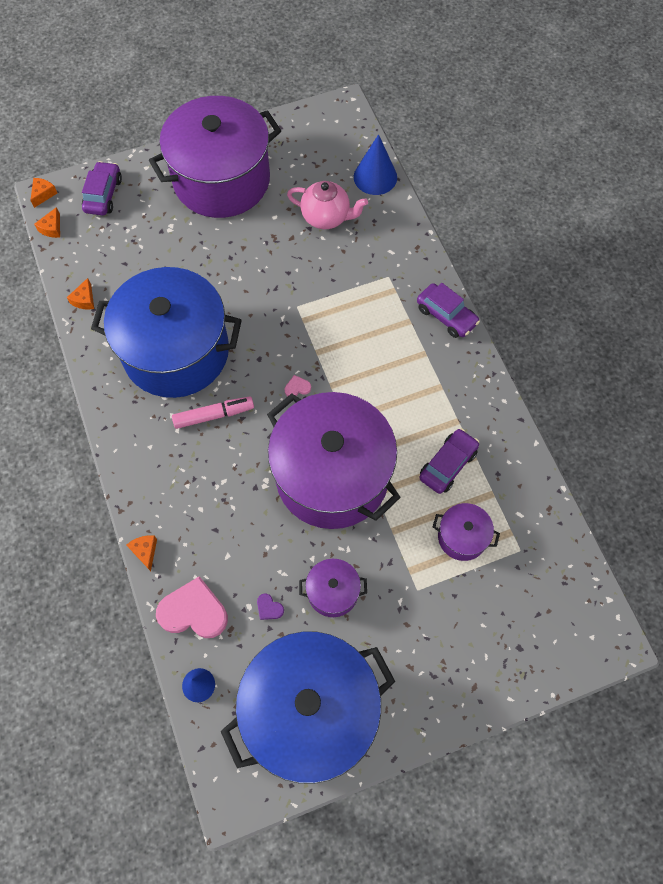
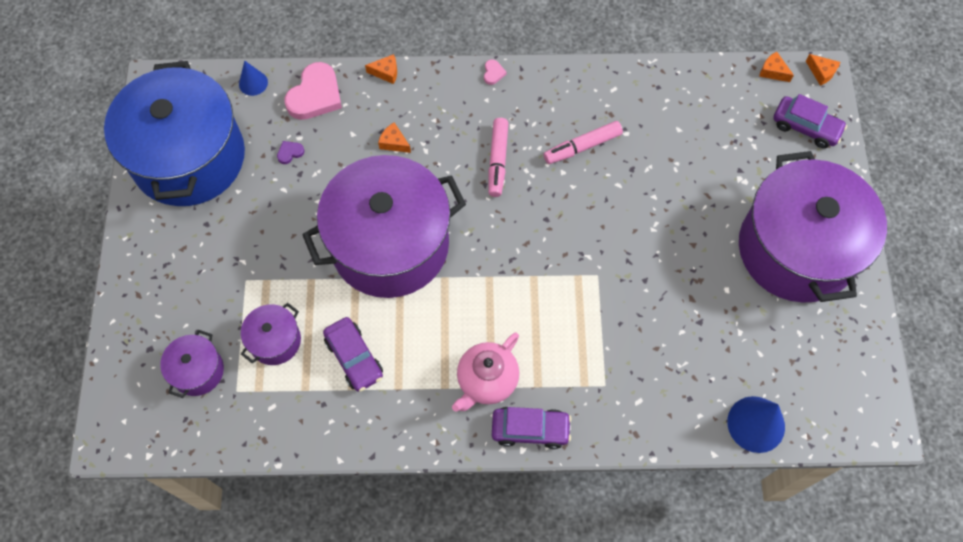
camera: 110 degrees right, 0 degrees up
(84, 300) = (672, 82): orange cheese -> orange cheese (394, 143)
(176, 351) = (582, 146): blue pot -> pink marker
(297, 388) = (499, 244): pink heart -> pink heart (493, 73)
(326, 217) = (709, 346): pink teapot -> pink teapot (486, 381)
(333, 592) = (278, 208): purple pot -> purple pot (198, 371)
(446, 316) = (530, 429): purple car -> purple car turned 150 degrees counterclockwise

